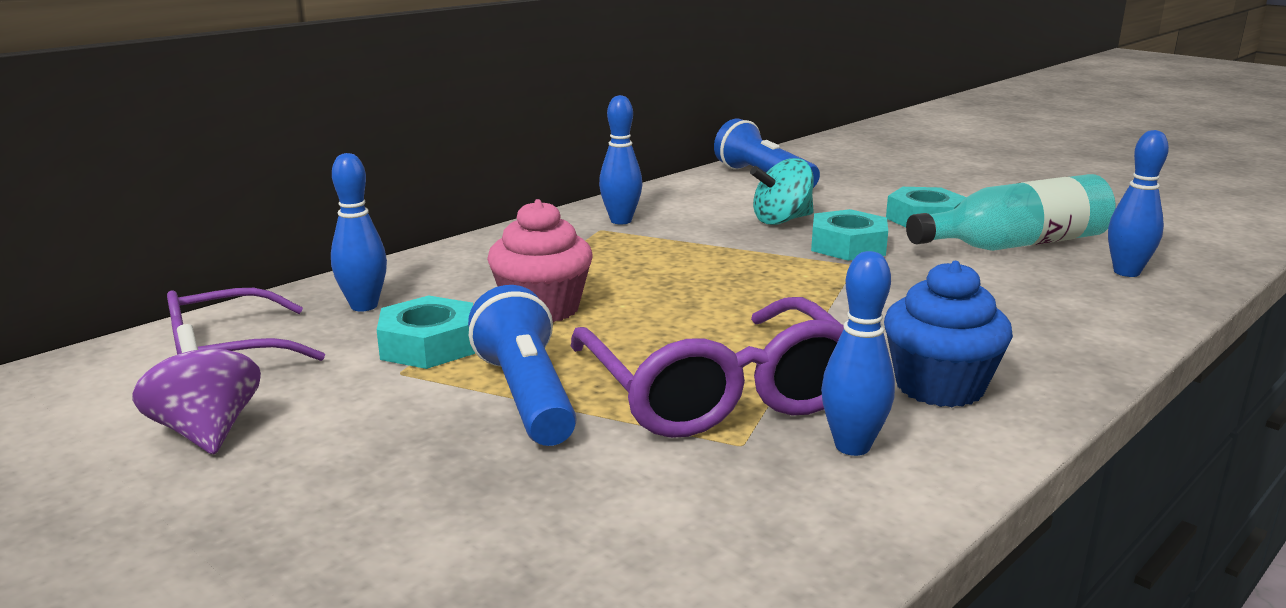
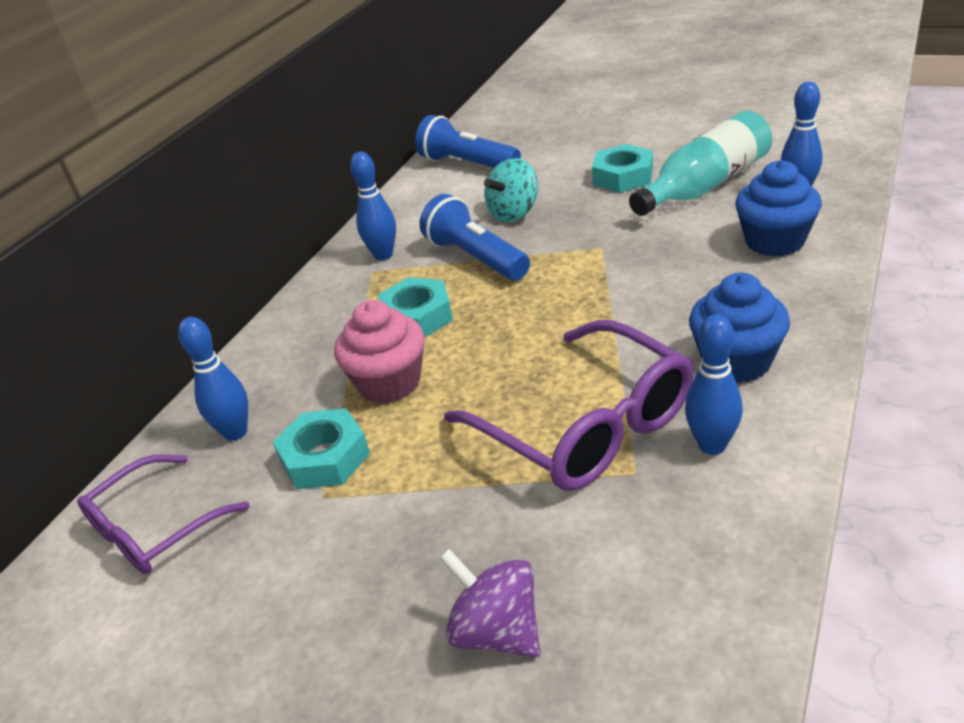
camera: 15 degrees left, 15 degrees up
(207, 431) = (211, 622): purple spinning top -> purple spinning top (496, 631)
(526, 395) = (443, 483): blue flashlight -> blue flashlight (475, 258)
(848, 246) = (583, 227): turquoise nut -> turquoise nut (417, 316)
(1065, 304) = (774, 241): none -> blue cupcake

